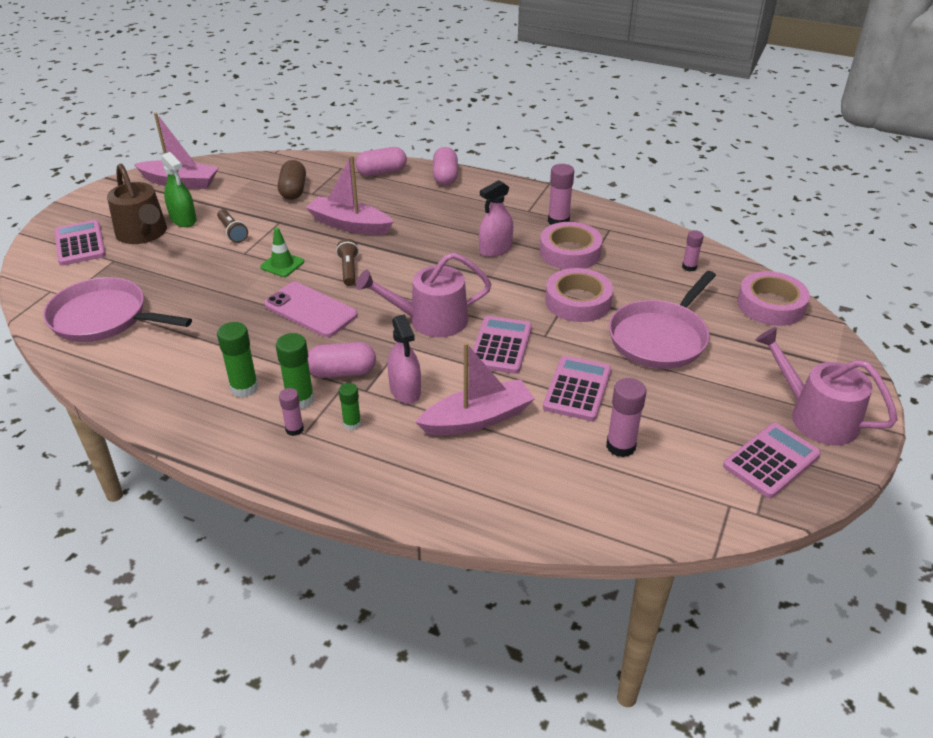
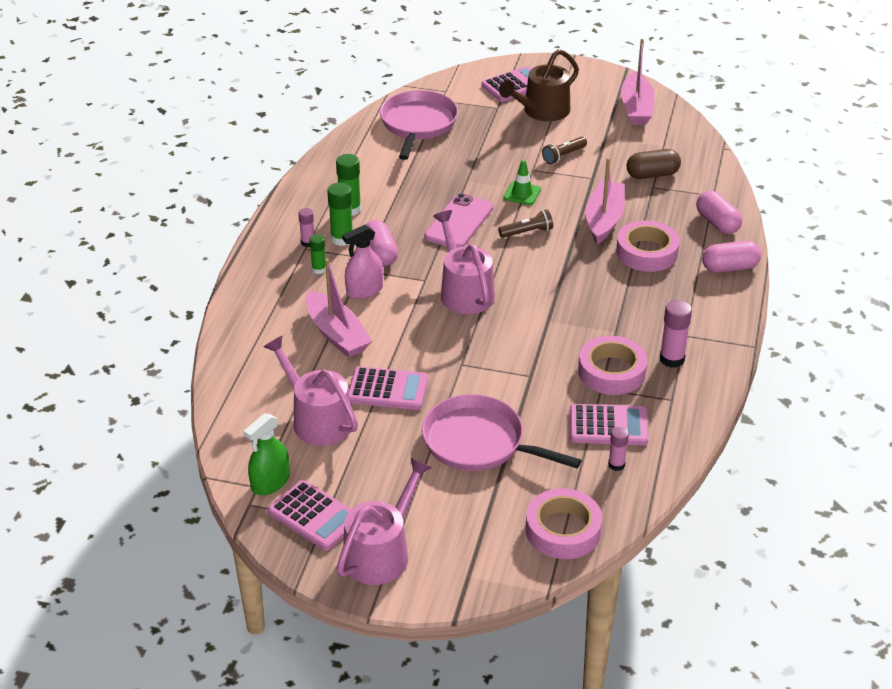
camera: 80 degrees right, 0 degrees up
(183, 219) = (573, 125): green spray bottle -> green spray bottle (270, 482)
(495, 249) = (597, 319): pink spray bottle -> none
(501, 346) = (438, 338): pink calculator -> pink calculator (608, 426)
(578, 301) = (523, 382): pink tape -> pink tape (647, 252)
(620, 446) = (317, 419): pink glue stick -> pink watering can

